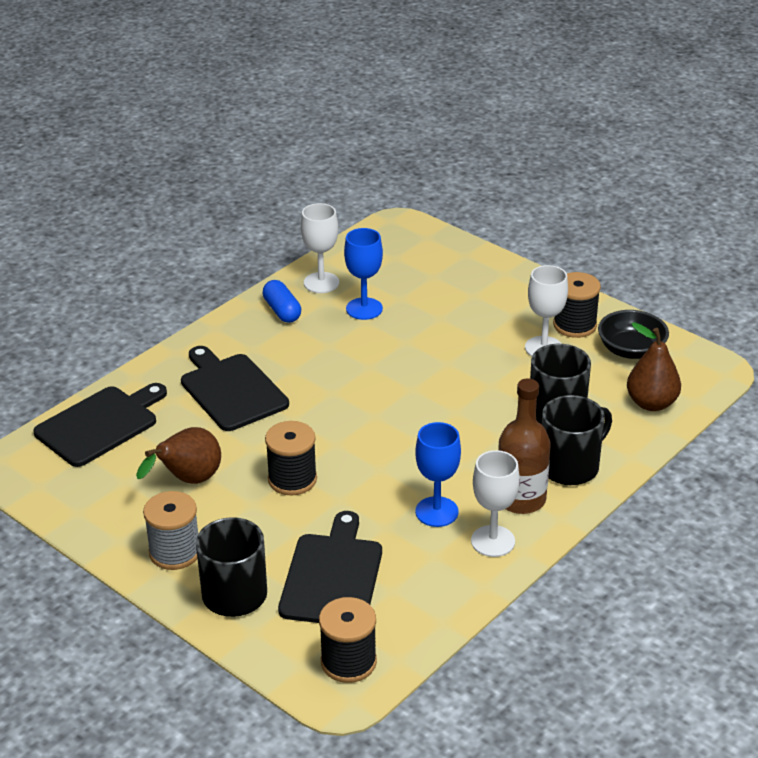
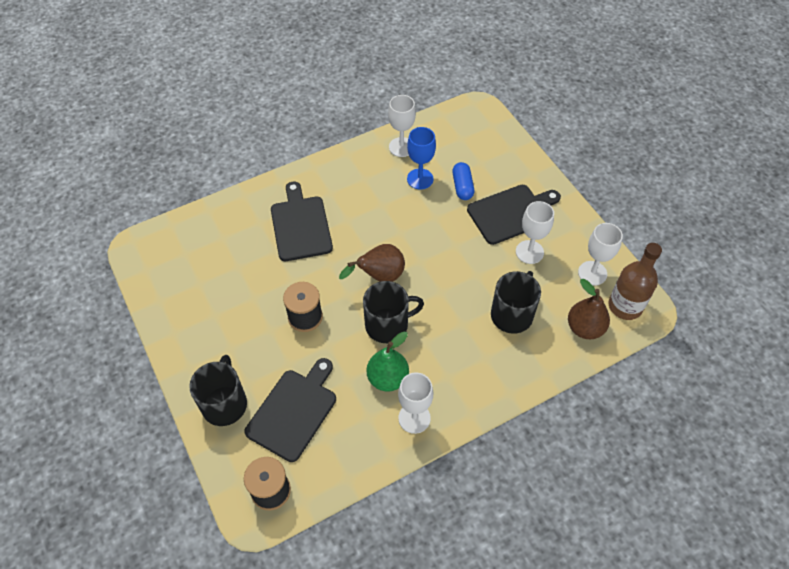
camera: 20 degrees right, 20 degrees up
(100, 424) = (205, 229): black cutting board -> black cutting board (511, 213)
(175, 552) = (203, 355): grey spool -> none
(188, 481) = (238, 296): brown pear -> brown pear (379, 276)
(282, 311) = (364, 165): blue capsule -> blue capsule (462, 186)
(436, 512) = (388, 378): blue goblet -> green pear
(520, 499) = (450, 386): brown bottle -> brown bottle (625, 306)
(570, 466) = (499, 368): black mug -> black mug (388, 325)
(574, 325) = (561, 237): black spool -> none
(631, 350) = (592, 273): black bowl -> white goblet

